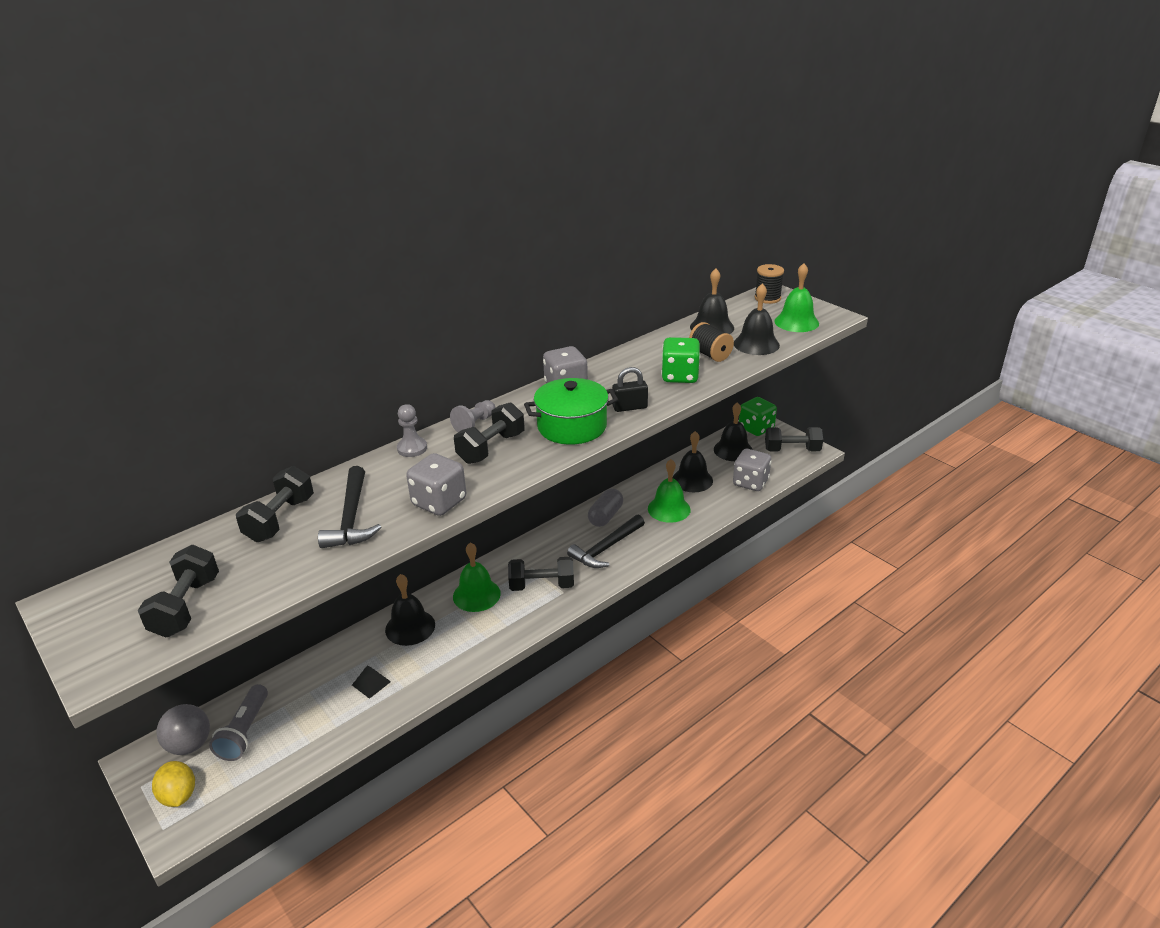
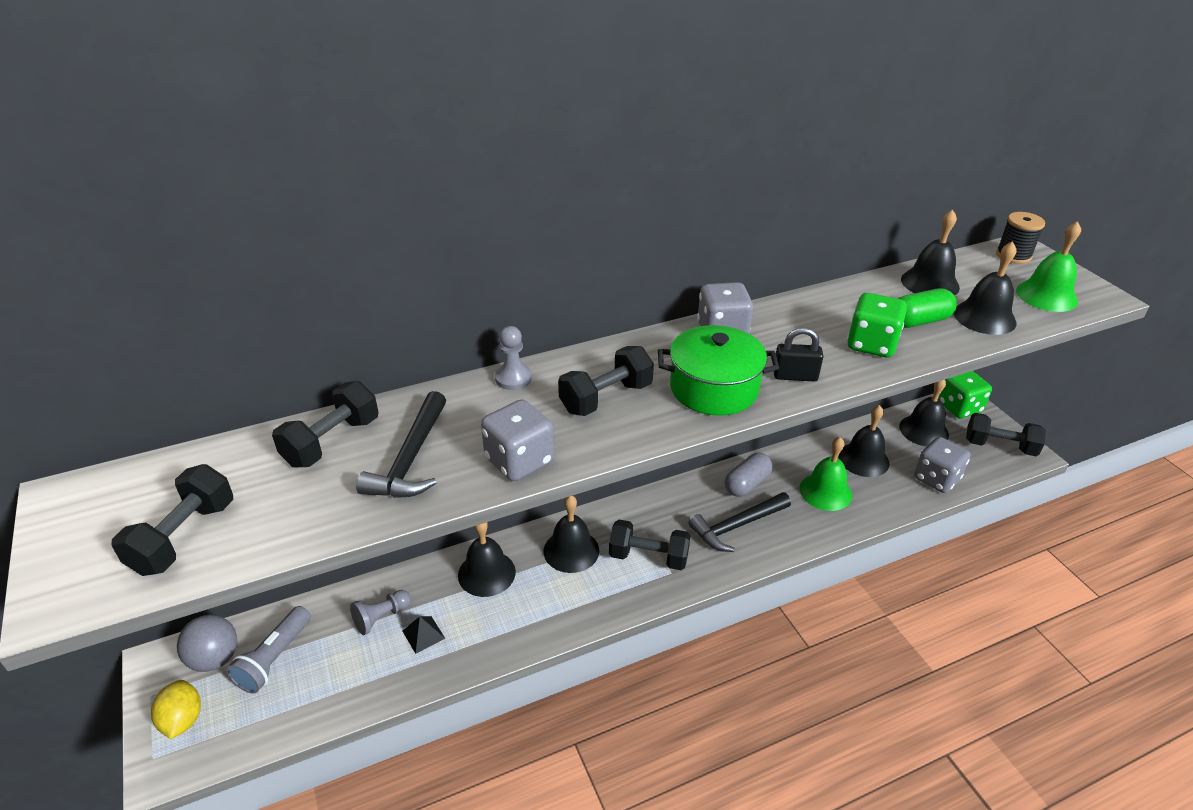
camera: 15 degrees right, 5 degrees up
(475, 424) = (597, 361): grey pawn -> grey pawn (381, 617)
(476, 595) = (571, 550): green bell -> black bell
(710, 354) = (919, 321): black spool -> green capsule

